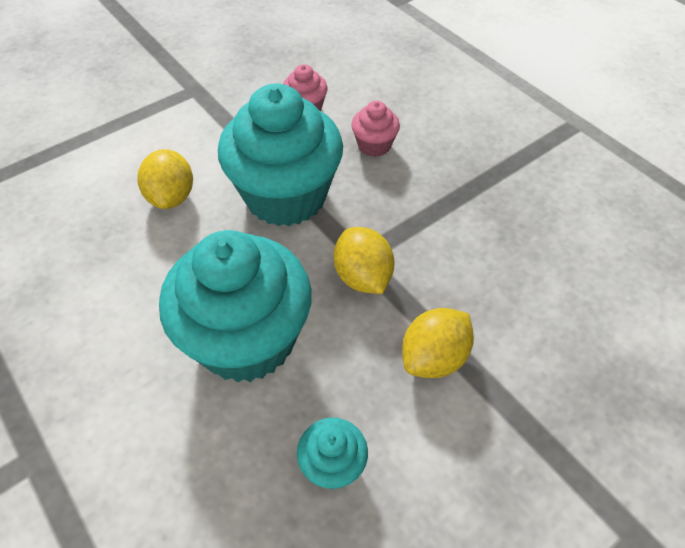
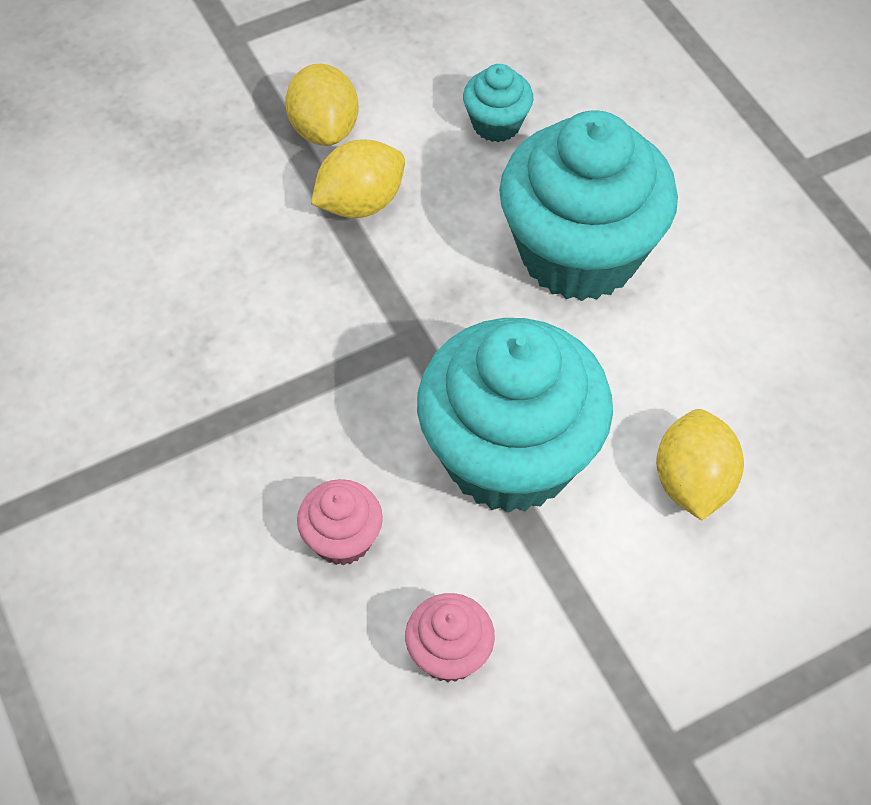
camera: 170 degrees left, 5 degrees up
(363, 277) = (419, 309): yellow lemon -> yellow lemon (324, 129)

